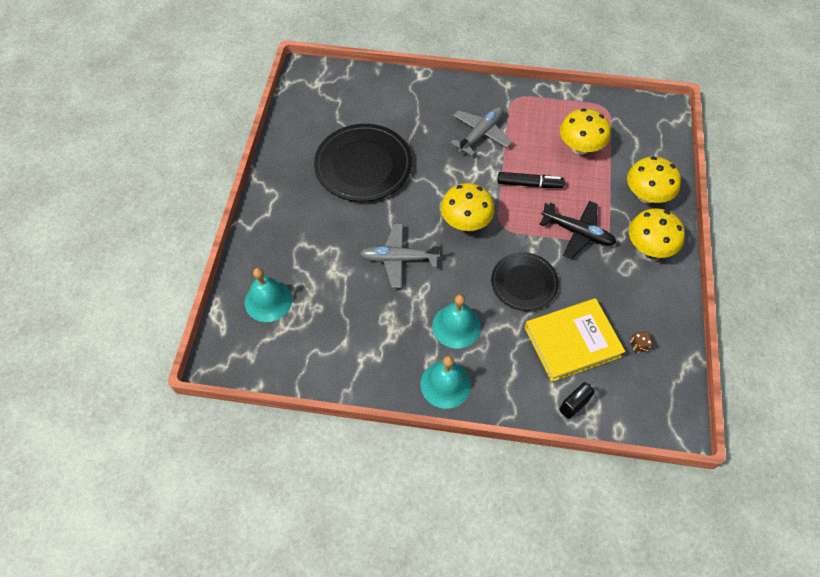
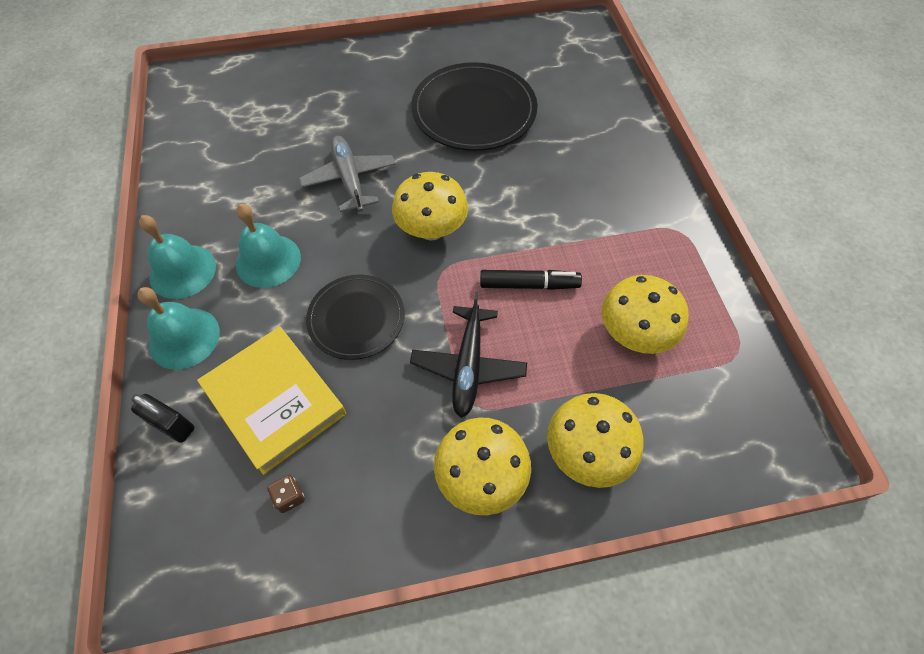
camera: 70 degrees right, 0 degrees up
(268, 300) = (260, 91): turquoise bell -> turquoise bell (184, 338)
(481, 134) = (588, 208): grey plane -> none
(529, 184) = (529, 285): black marker -> black marker turned 75 degrees counterclockwise

